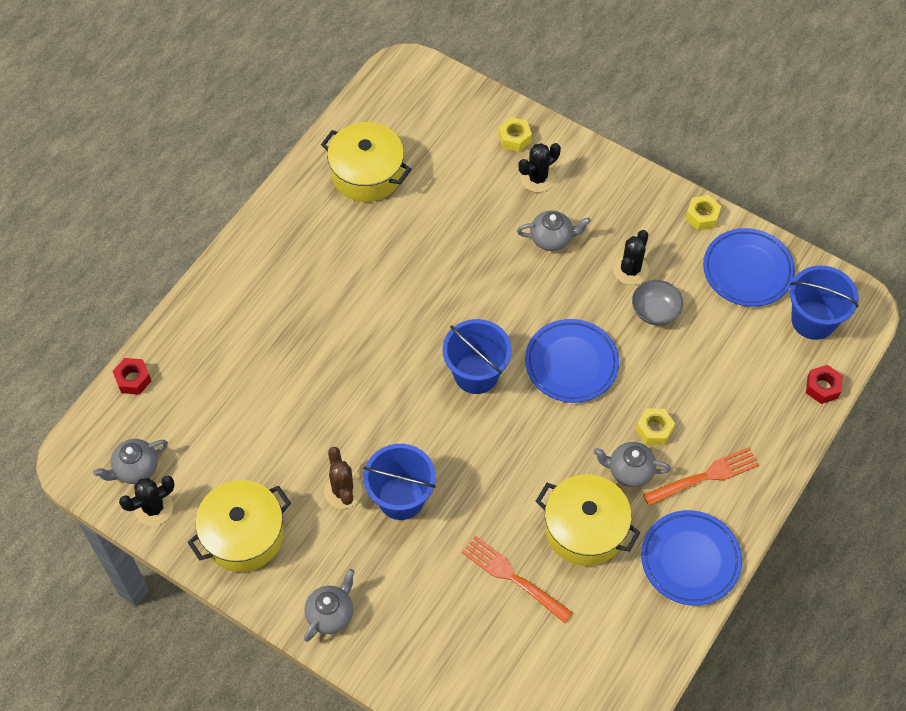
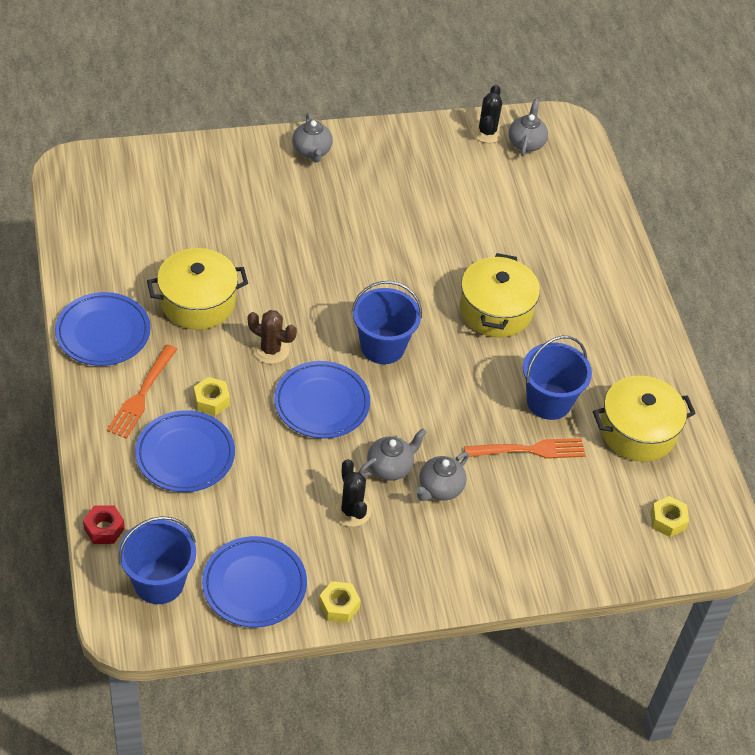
camera: 130 degrees right, 10 degrees down
(133, 379) = (597, 185): red nut -> none
(243, 535) = (415, 154): yellow pot -> yellow pot (495, 310)
(343, 491) = (385, 216): brown cactus -> brown cactus (270, 350)
(401, 498) = (343, 237): blue bucket -> blue bucket (549, 401)
(513, 577) = (217, 243): orange fork -> orange fork (529, 450)
(514, 138) = (566, 553): yellow nut -> yellow nut (668, 520)
(537, 178) = (508, 532): black cactus -> none
(629, 471) = (202, 360): grey teapot -> grey teapot (390, 467)
(655, 311) = (298, 491): grey bowl -> none
(714, 400) = (185, 455): none -> blue plate

